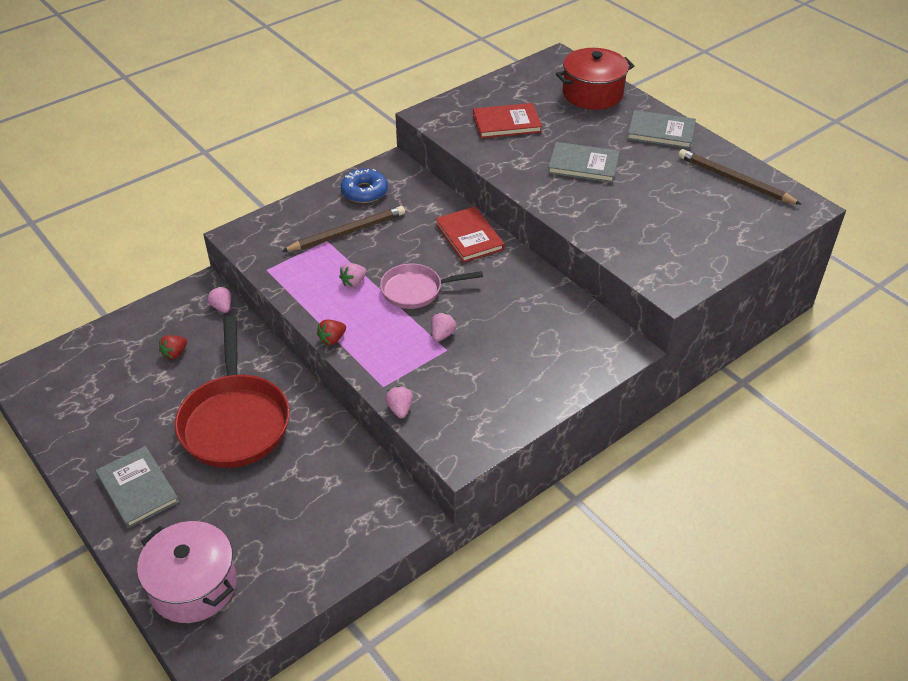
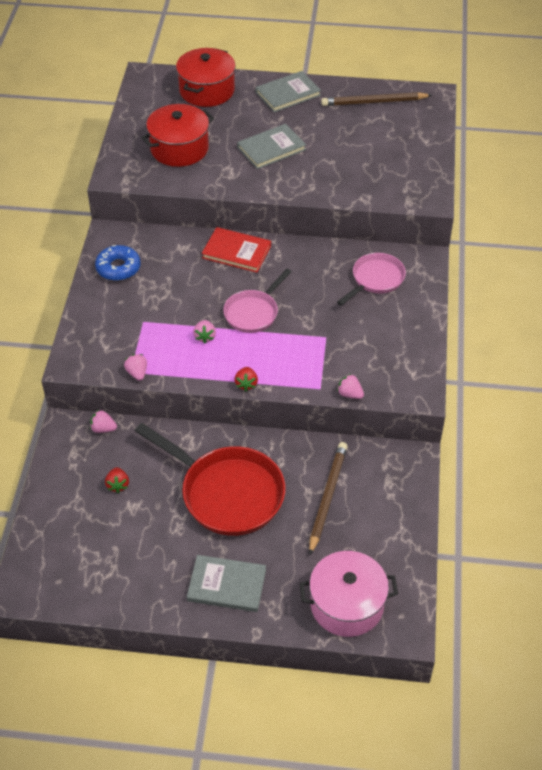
camera: 45 degrees left, 5 degrees up
(347, 232) = (149, 306): brown pencil -> brown pencil (327, 498)
(442, 335) = (310, 329): pink strawberry -> pink strawberry (137, 373)
(506, 123) = (179, 149): red book -> red pot
(555, 335) = (375, 280): none -> pink pan

